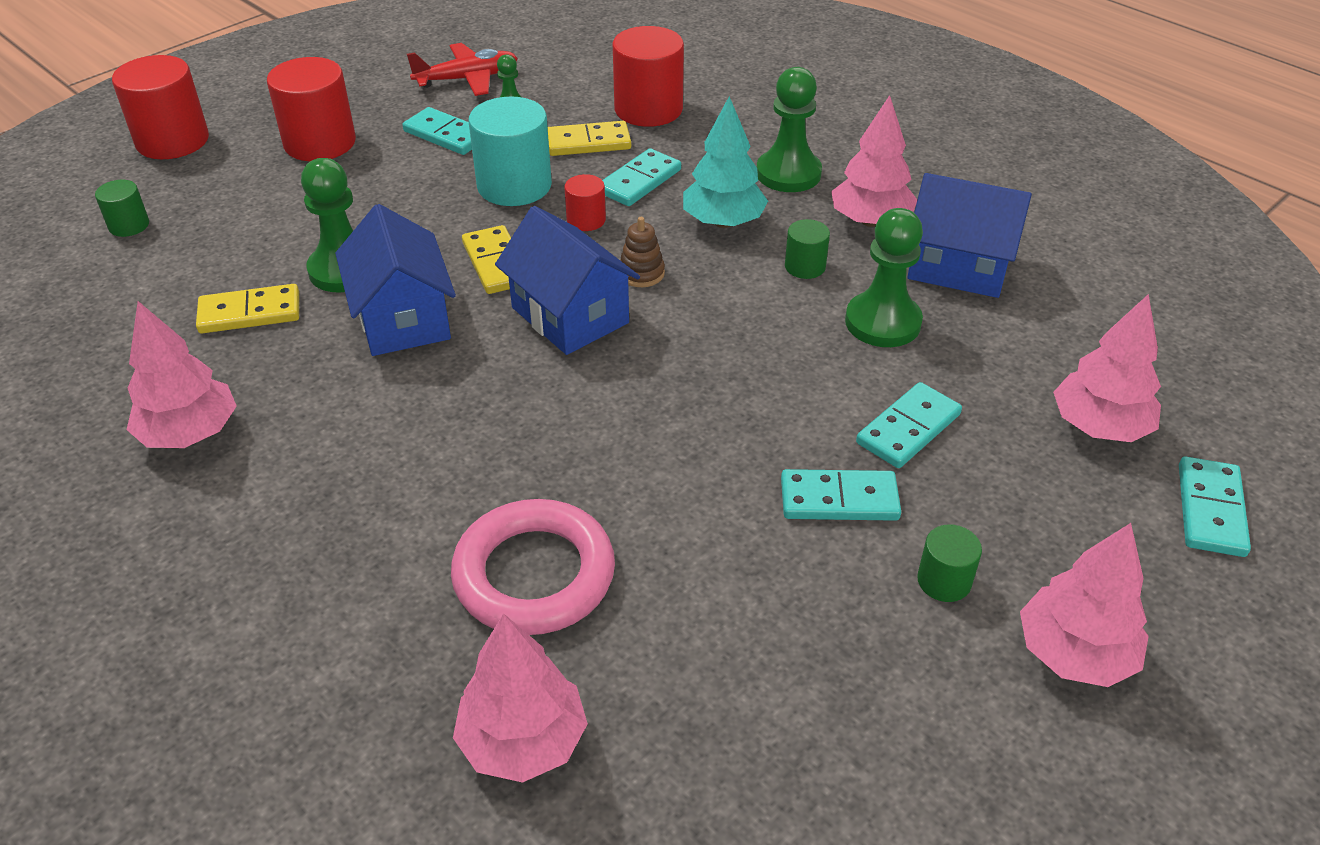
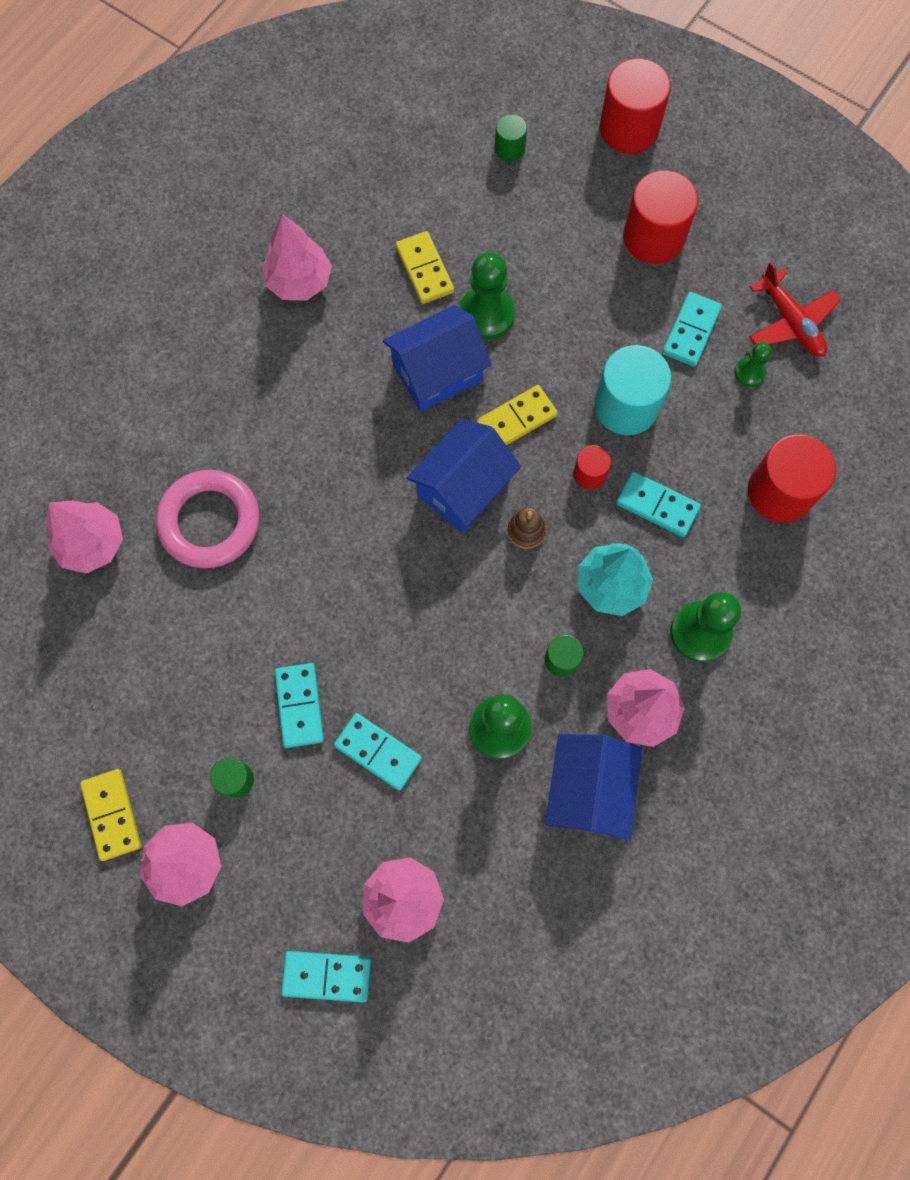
camera: 80 degrees right, 30 degrees up
(588, 142) = (709, 451): yellow domino -> yellow domino (112, 814)

